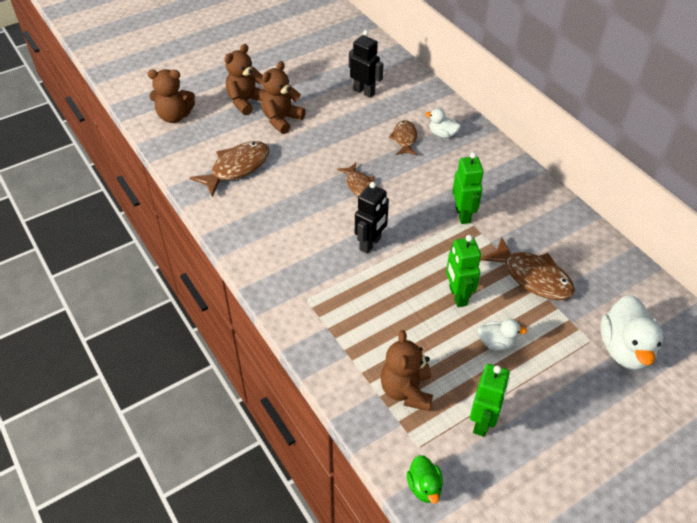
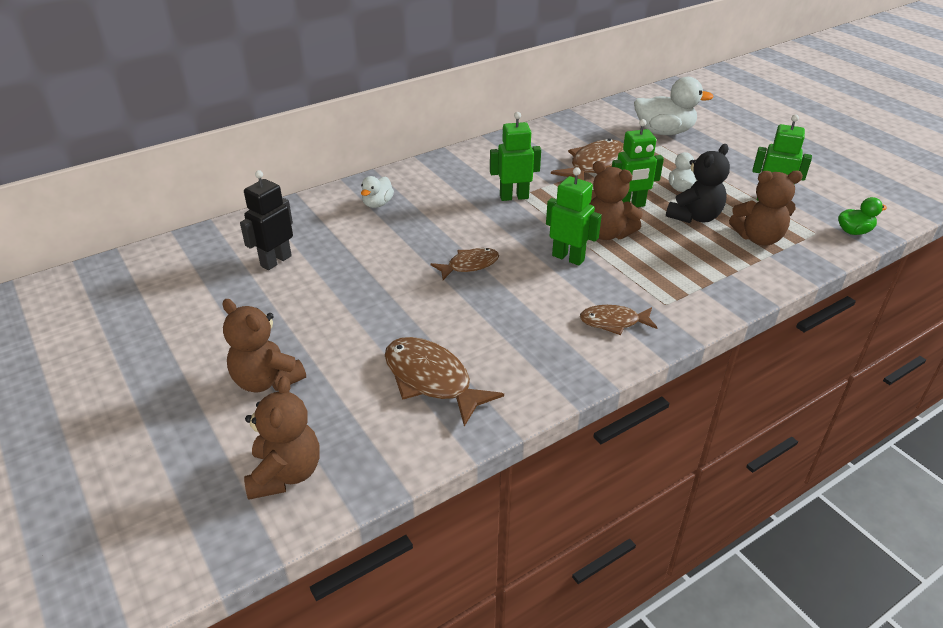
camera: 90 degrees left, 10 degrees down
(281, 119) = (323, 338): brown teddy bear -> brown teddy bear (607, 233)
(370, 244) = (568, 257): black robot -> green robot
(404, 139) = (382, 230): brown fish -> brown fish (613, 322)
(441, 344) = (695, 217): none -> black teddy bear

